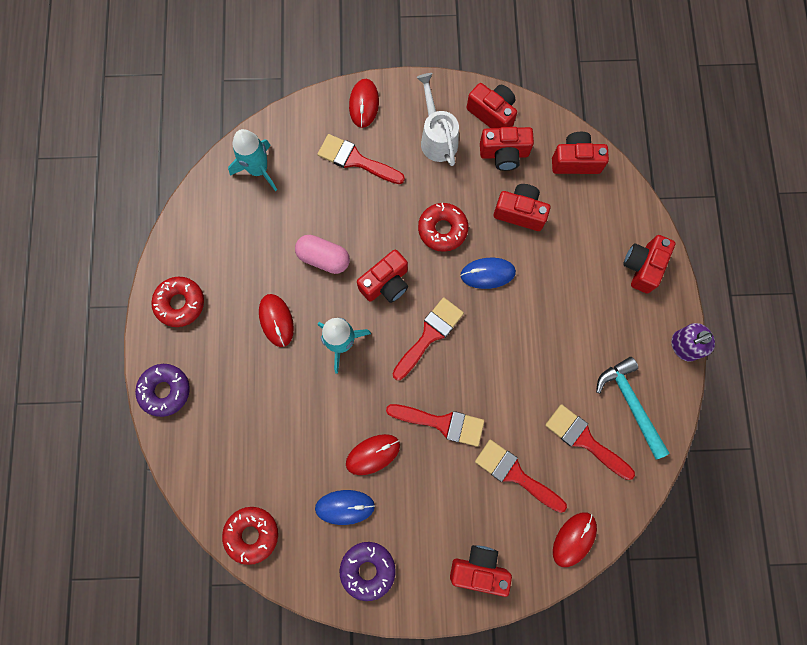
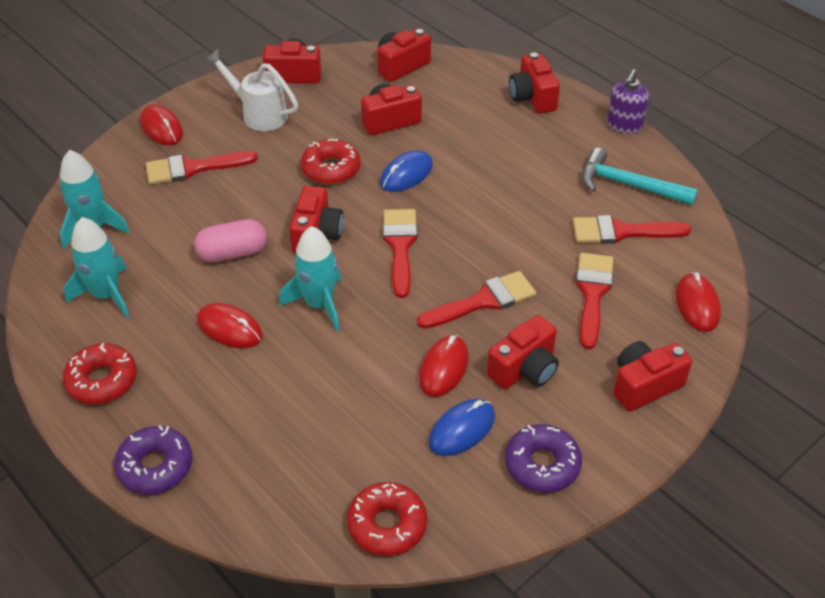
camera: 40 degrees left, 30 degrees down
(227, 235) = (106, 295): none -> turquoise rocket
(504, 154) = (333, 93): red camera -> red camera (524, 369)
(515, 474) = (592, 294): red brush -> red brush turned 105 degrees clockwise

